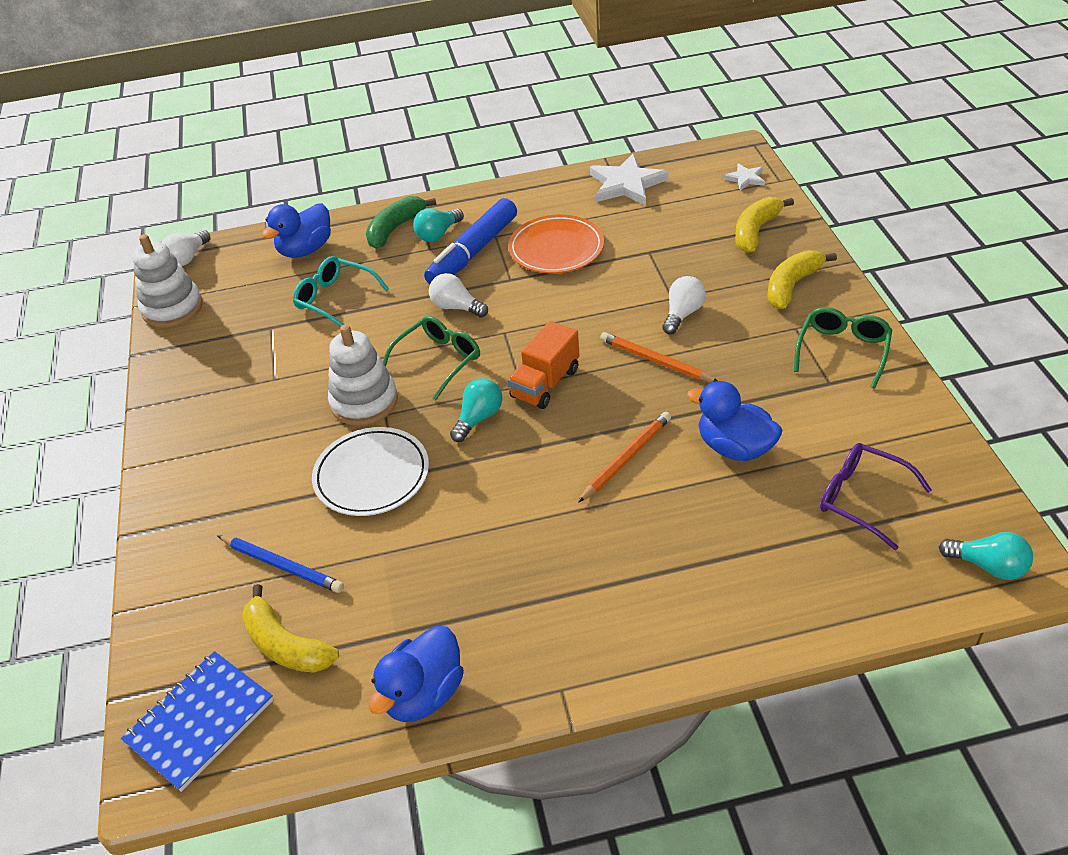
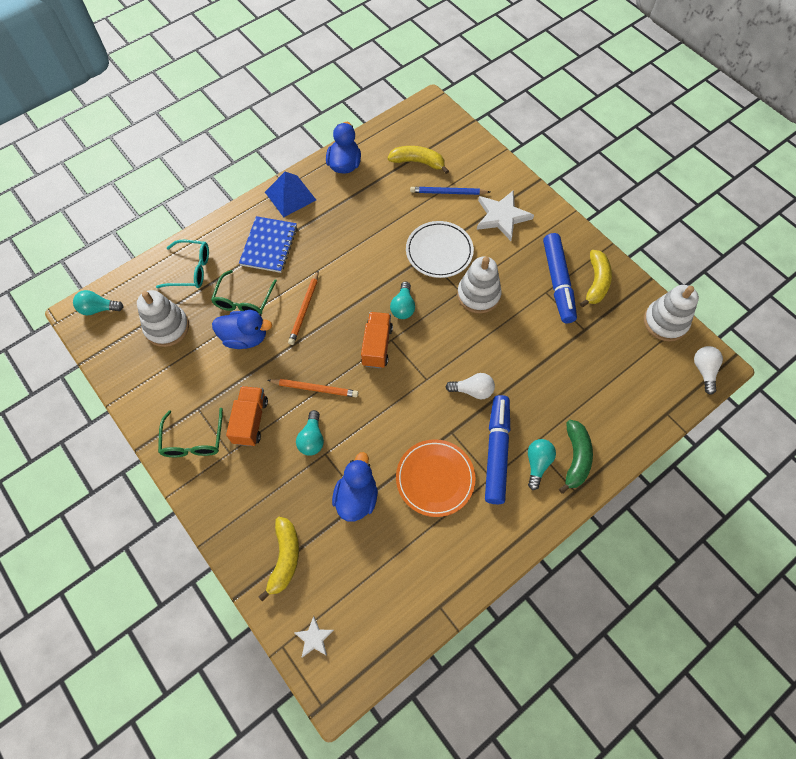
camera: 150 degrees right, 20 degrees up
(200, 721) = (430, 125): blue notebook -> blue notebook (269, 246)
(248, 385) = (558, 282): none -> blue marker
(305, 250) = (625, 410): blue duck -> blue duck (356, 497)
(335, 299) = (562, 369): turquoise glasses -> turquoise glasses (191, 270)
(438, 361) = (454, 340): green glasses -> green glasses (244, 300)
(563, 664) = (290, 196): none -> blue pyramid
(626, 184) = (417, 590): white star -> white star (502, 216)
(682, 314) = (312, 439): white light bulb -> turquoise light bulb
(757, 350) = (250, 421): none -> orange truck
(792, 286) = (241, 498): yellow banana -> yellow banana (596, 282)
(862, 499) = (167, 327): purple glasses -> white stacking toy

